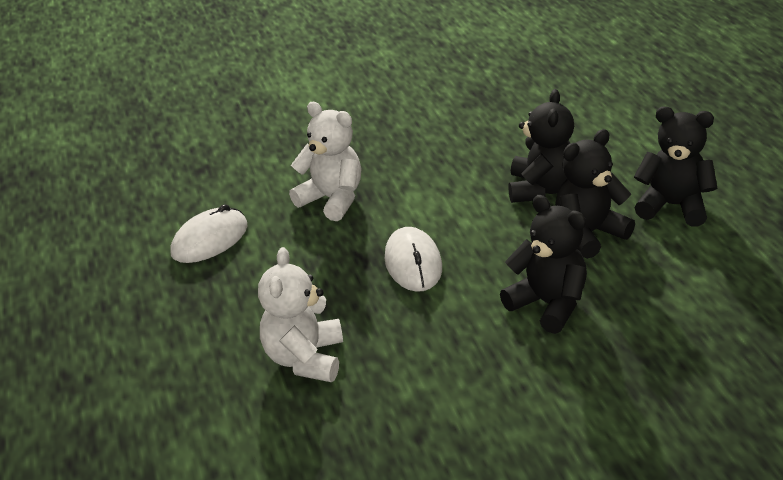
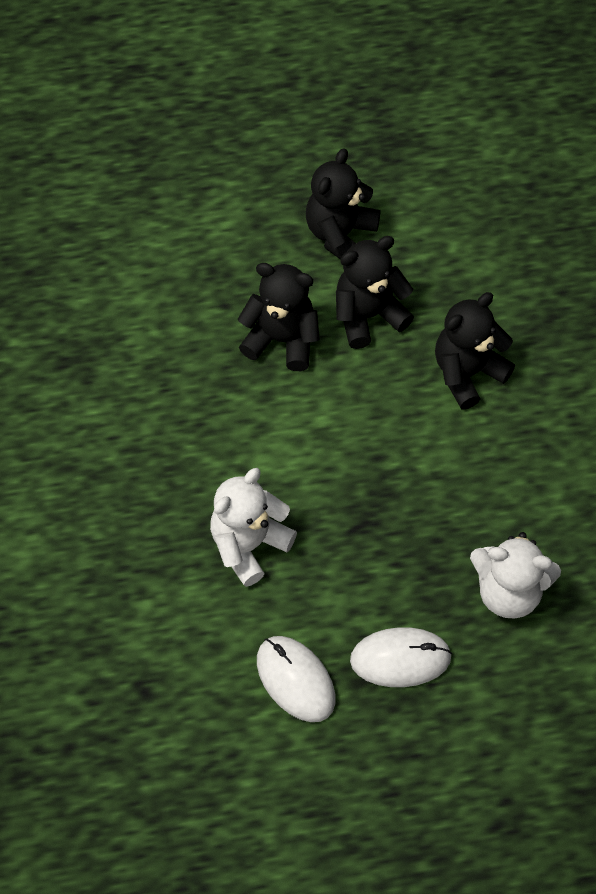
camera: 85 degrees left, 25 degrees up
(413, 263) = (382, 478): white mouse -> white mouse (400, 659)
(588, 234) = (368, 315): black teddy bear -> black teddy bear turned 90 degrees clockwise

